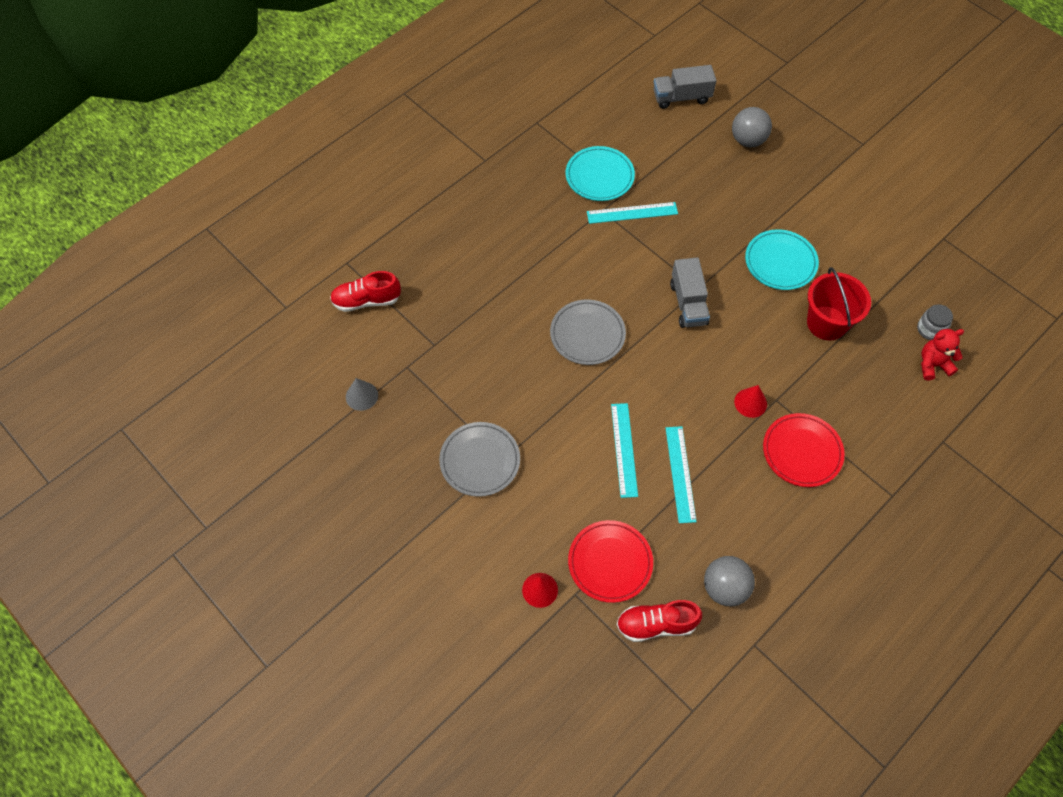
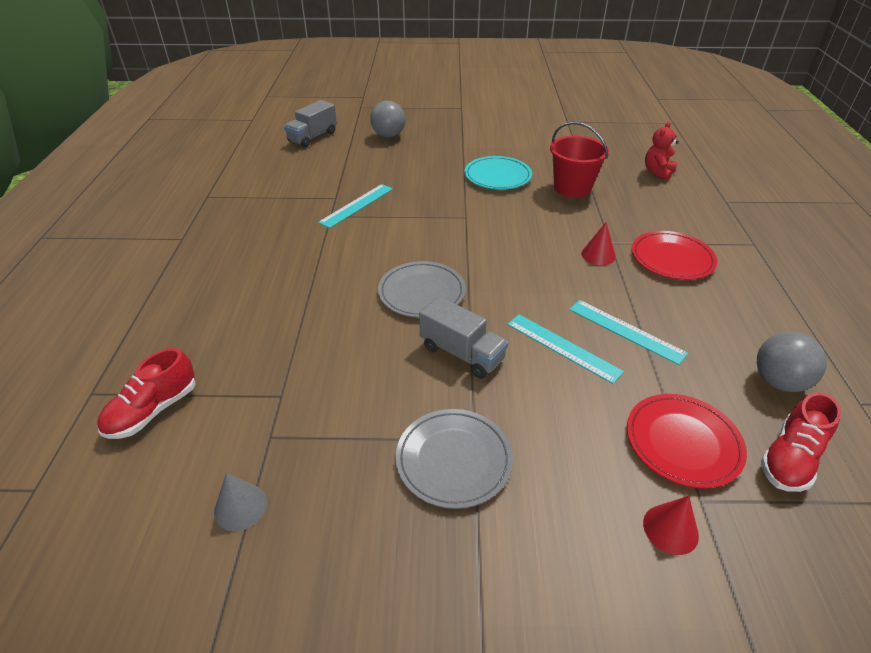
camera: 45 degrees left, 20 degrees down
(599, 176) = (302, 199): turquoise plate -> none
(688, 303) = (471, 229): grey truck -> grey truck (462, 353)
(930, 329) = (628, 159): grey jar -> none

